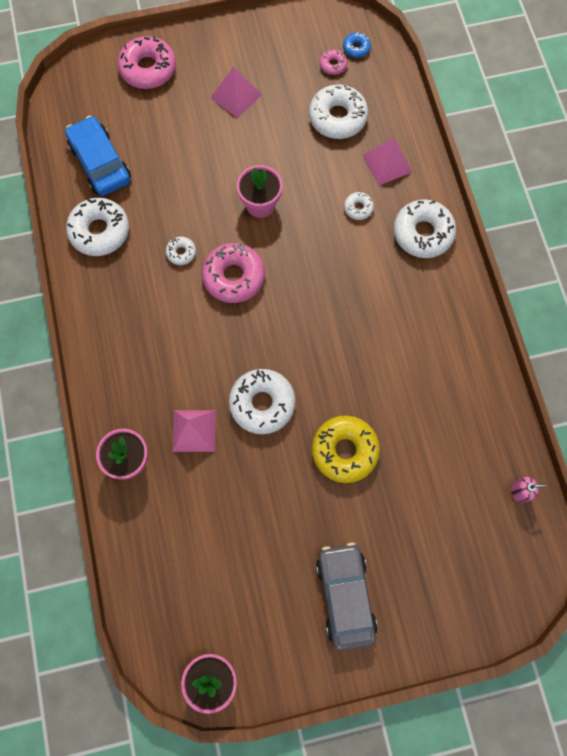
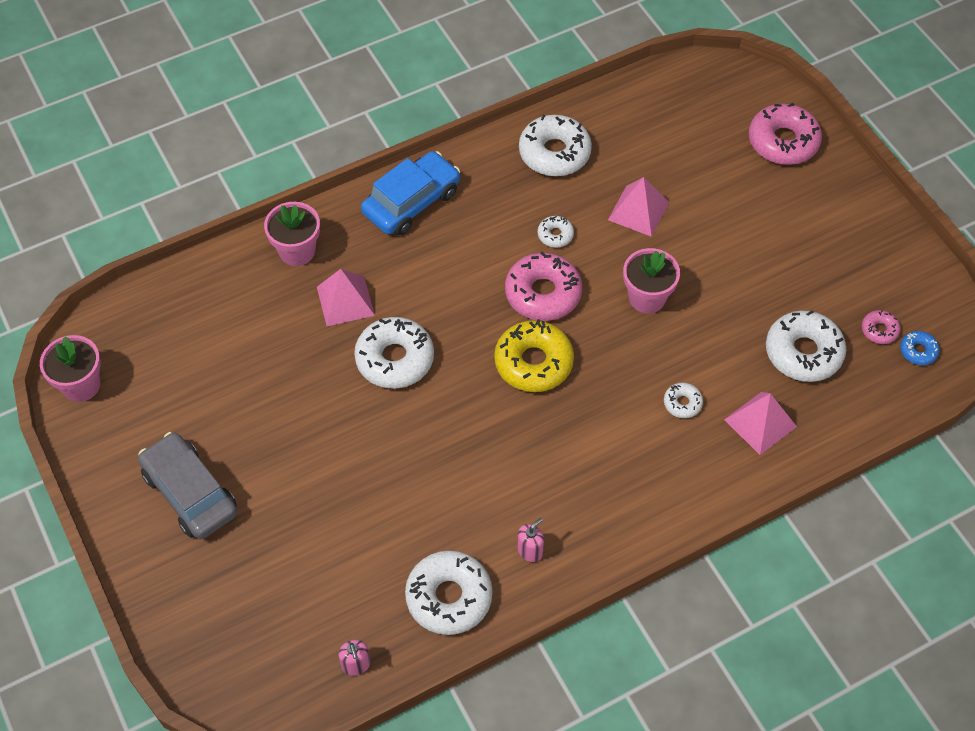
camera: 75 degrees right, 15 degrees down
(100, 163) = (639, 130): blue car -> blue car (411, 202)
(236, 96) = (786, 237): pink pyramid -> pink pyramid (638, 211)
(344, 450) = (360, 456): yellow donut -> yellow donut (533, 362)
(345, 595) = (190, 493): grey car -> grey car turned 105 degrees counterclockwise
(422, 233) = (675, 484): white donut -> white donut (449, 597)
(453, 345) = (530, 550): none -> pink soap dispenser

